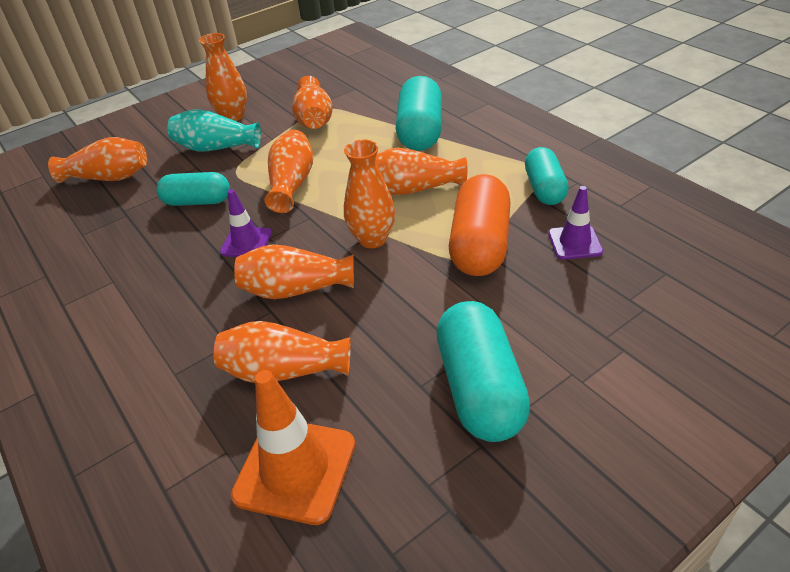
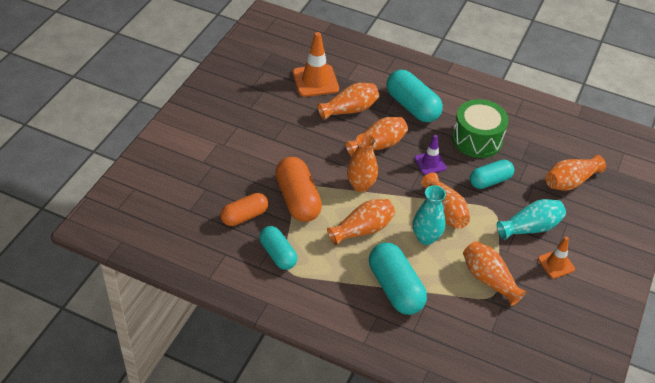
camera: 145 degrees right, 5 degrees up
(144, 256) = (477, 139): none -> green drum
(233, 116) = (556, 264): orange vase -> orange traffic cone
(342, 164) = (426, 238): none -> turquoise vase
(479, 388) = (260, 127): turquoise capsule -> turquoise capsule (412, 106)
(575, 242) = (244, 216): purple traffic cone -> orange capsule

